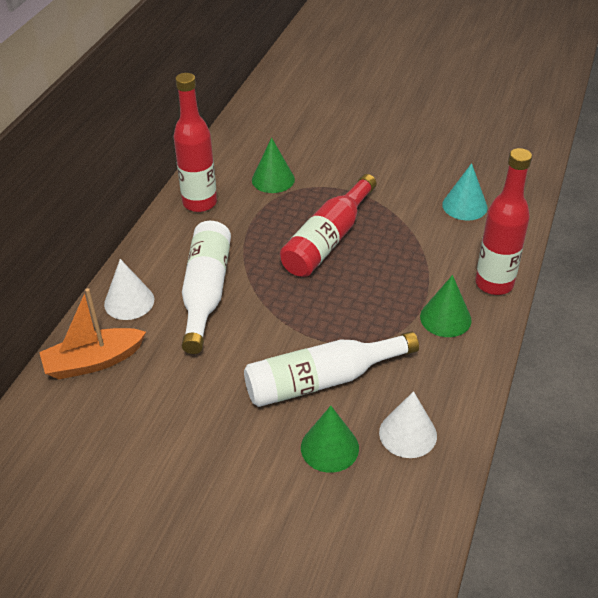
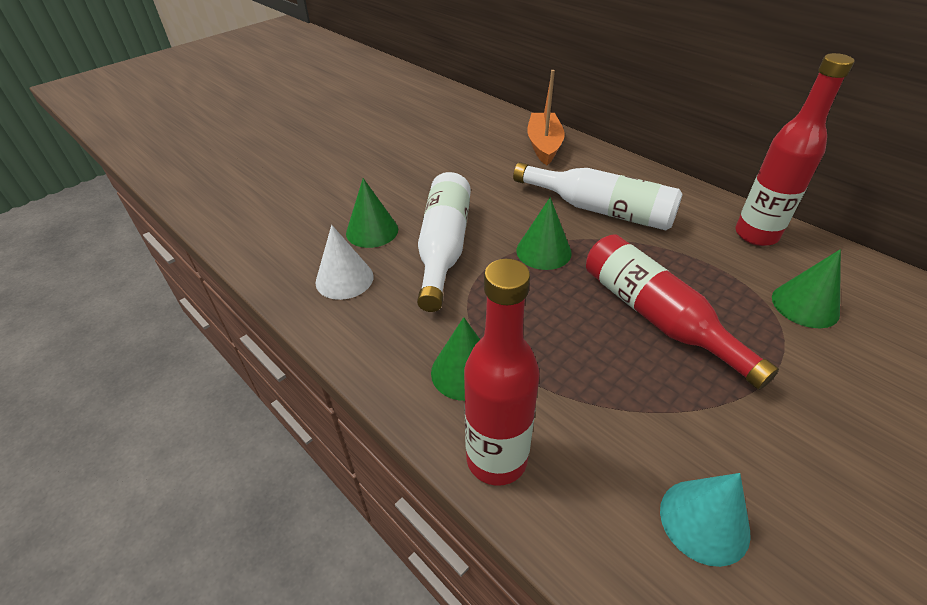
camera: 115 degrees right, 0 degrees up
(129, 301) = (606, 169): white cone -> none
(288, 313) = (543, 251): none -> green cone

